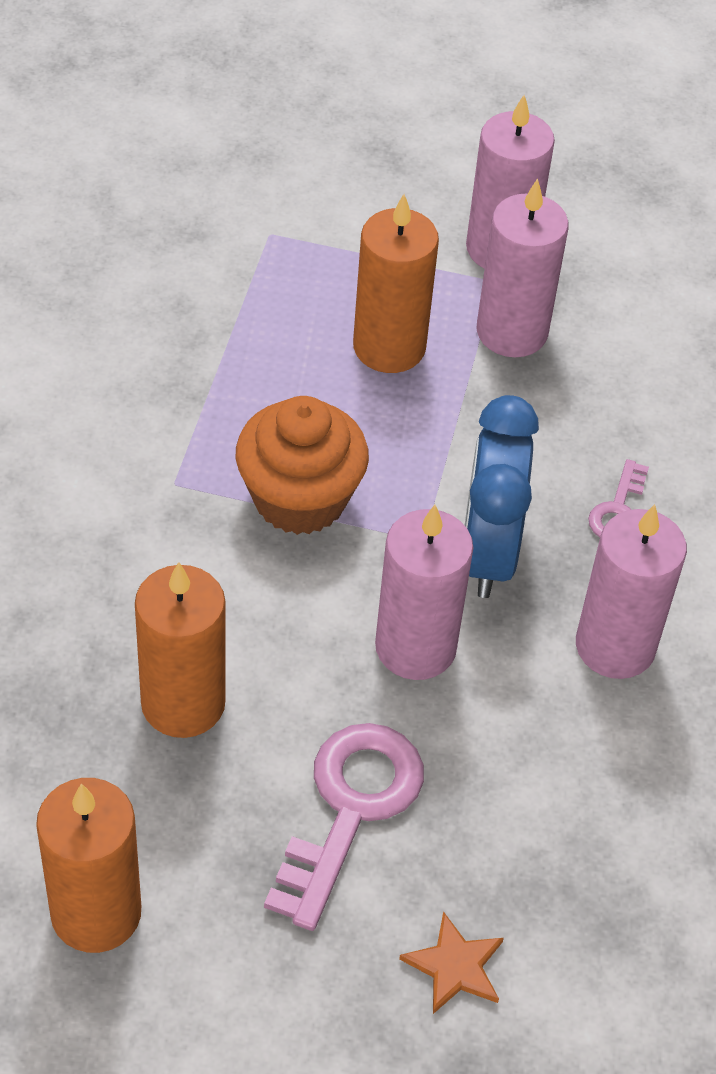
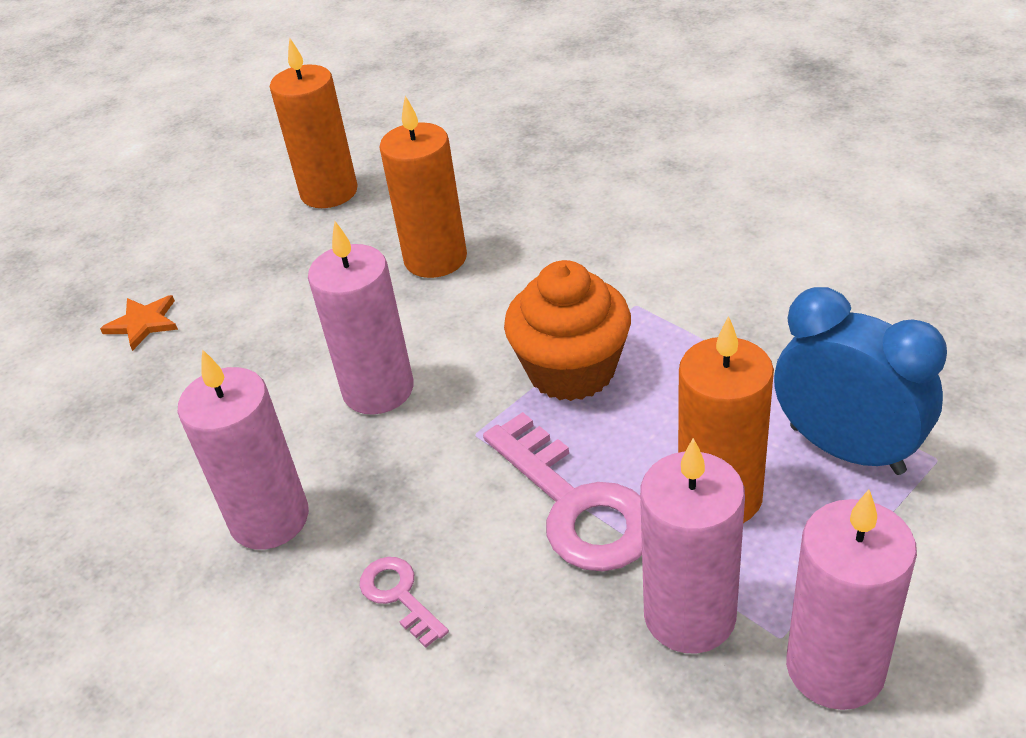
camera: 130 degrees right, 10 degrees down
(349, 810) = (287, 311): pink key -> pink key (575, 504)
(488, 553) = (427, 471): blue clock -> blue clock (846, 449)

